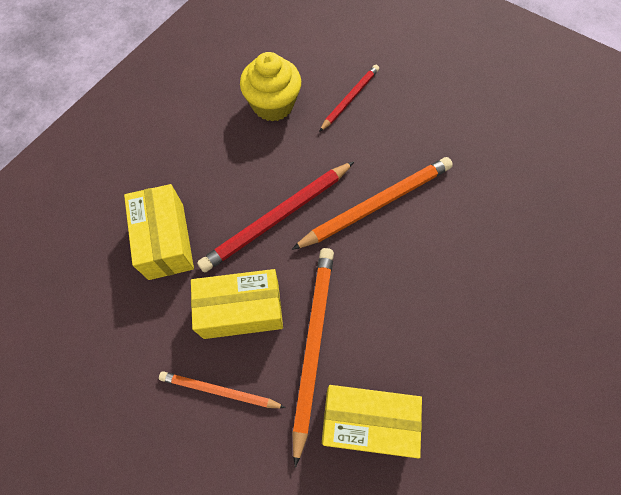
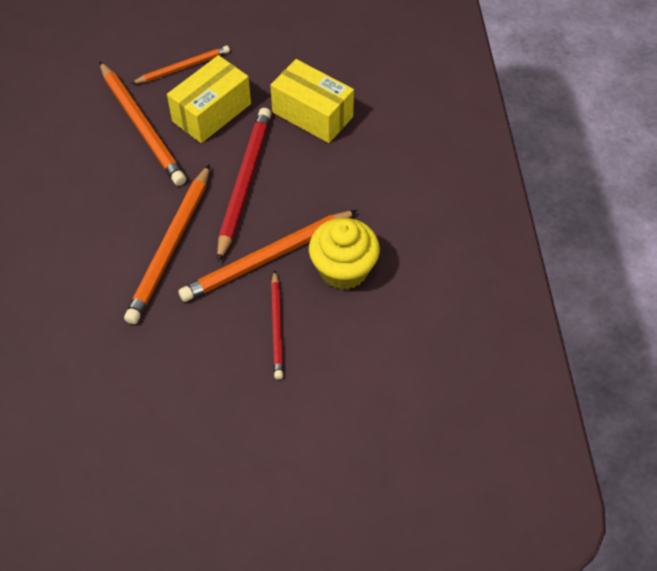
camera: 140 degrees right, 10 degrees down
(314, 147) = (267, 258): none -> orange pencil
(367, 421) = (70, 112): yellow box -> none

